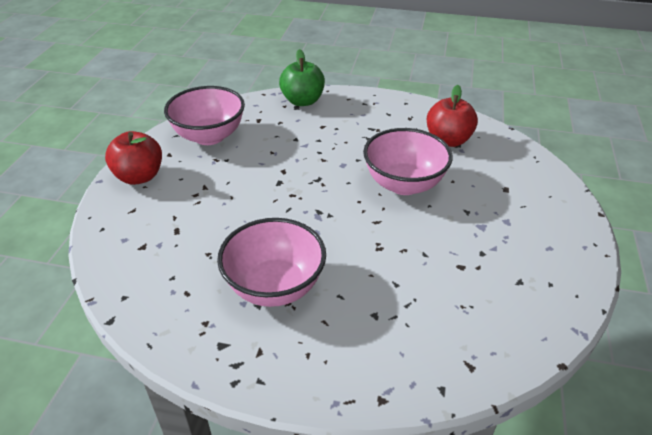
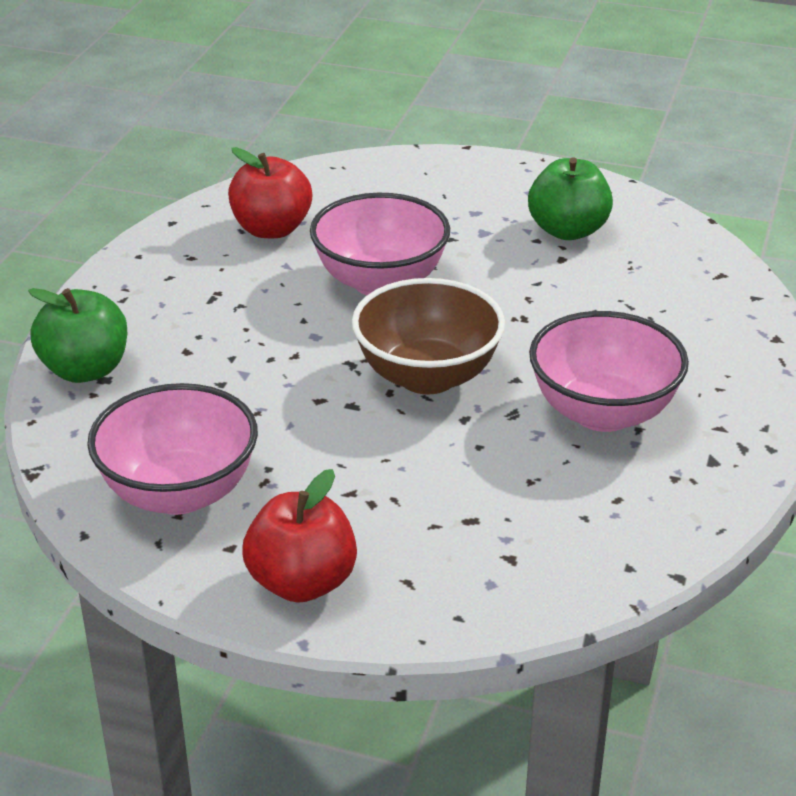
camera: 85 degrees left, 5 degrees down
(308, 208) = (427, 376): none -> brown bowl
(501, 269) = (568, 230): none -> green apple

